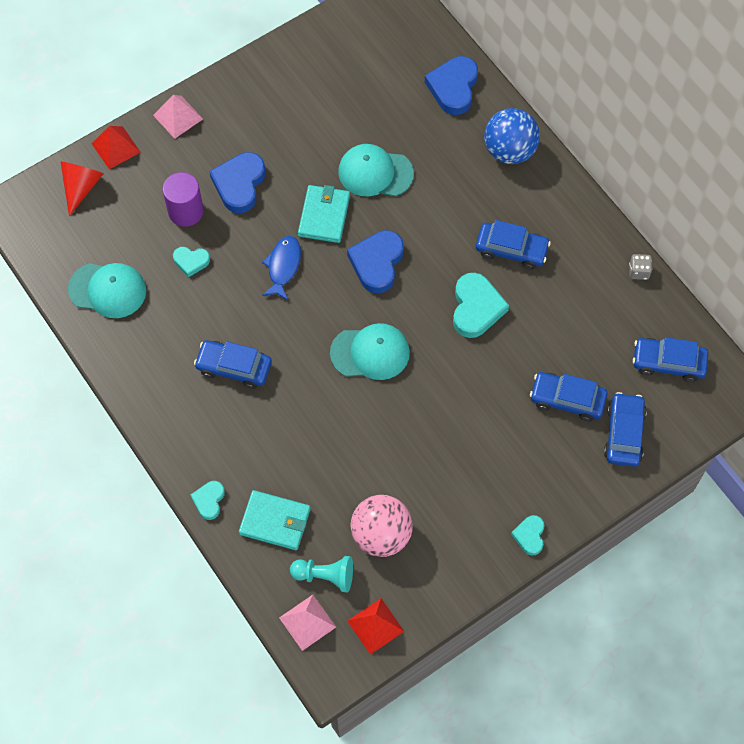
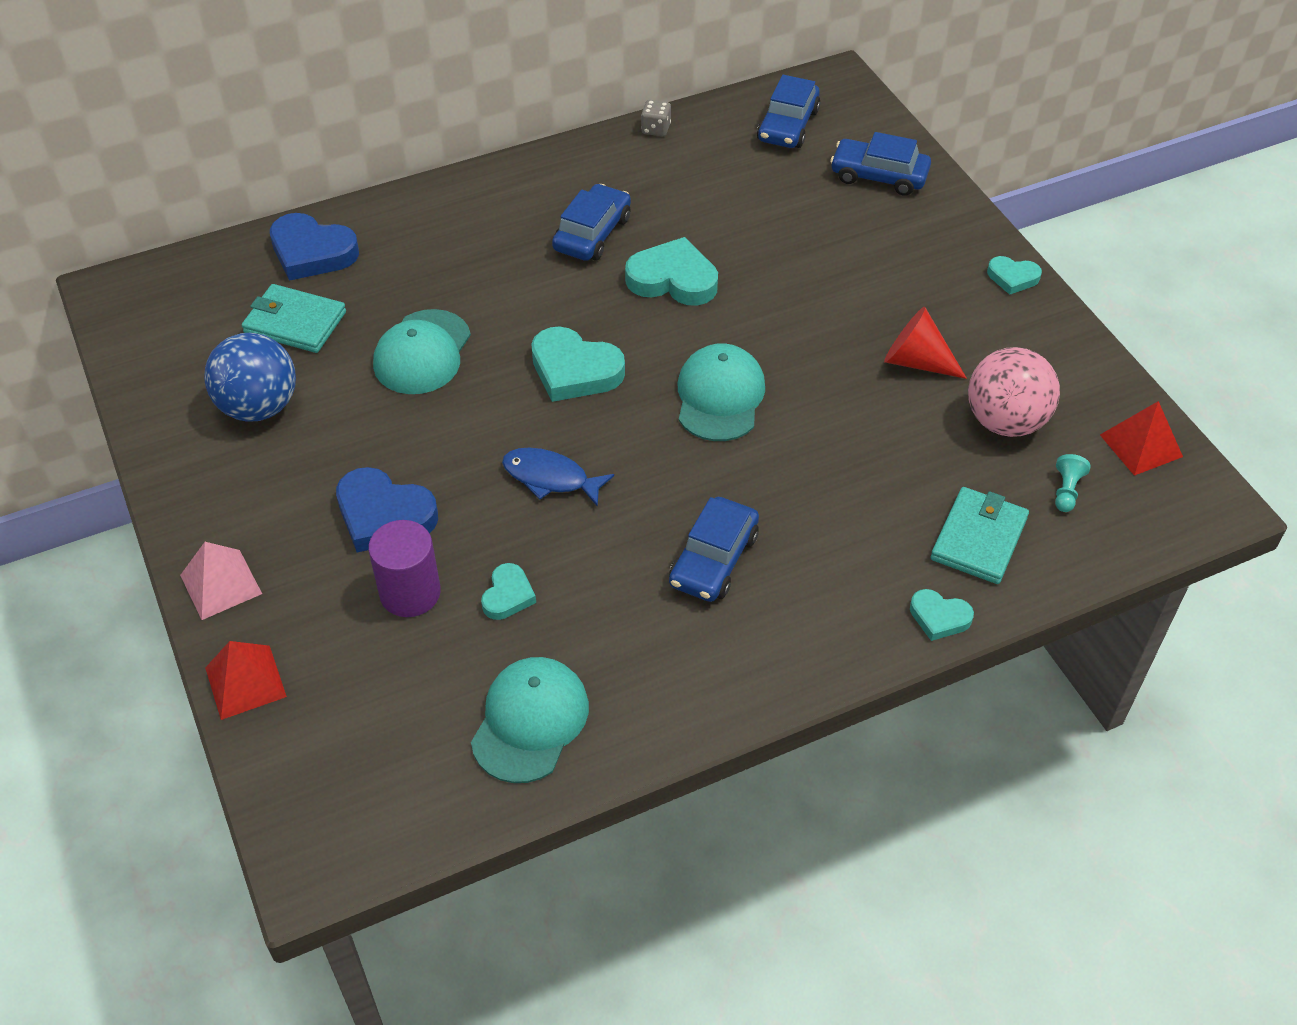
camera: 80 degrees left, 15 degrees down
(81, 187) = (307, 744): red cone -> red cone (916, 361)
(307, 622) = (1137, 520): pink pyramid -> none
(324, 215) = (476, 419): turquoise wallet -> turquoise wallet (295, 322)
(325, 576) = (1066, 491): turquoise pawn -> turquoise pawn, size x0.63
(377, 263) = (575, 370): blue heart -> turquoise heart
(509, 150) = (437, 213): blue ball -> blue ball (259, 407)
(567, 400) = (825, 216): blue car -> none

